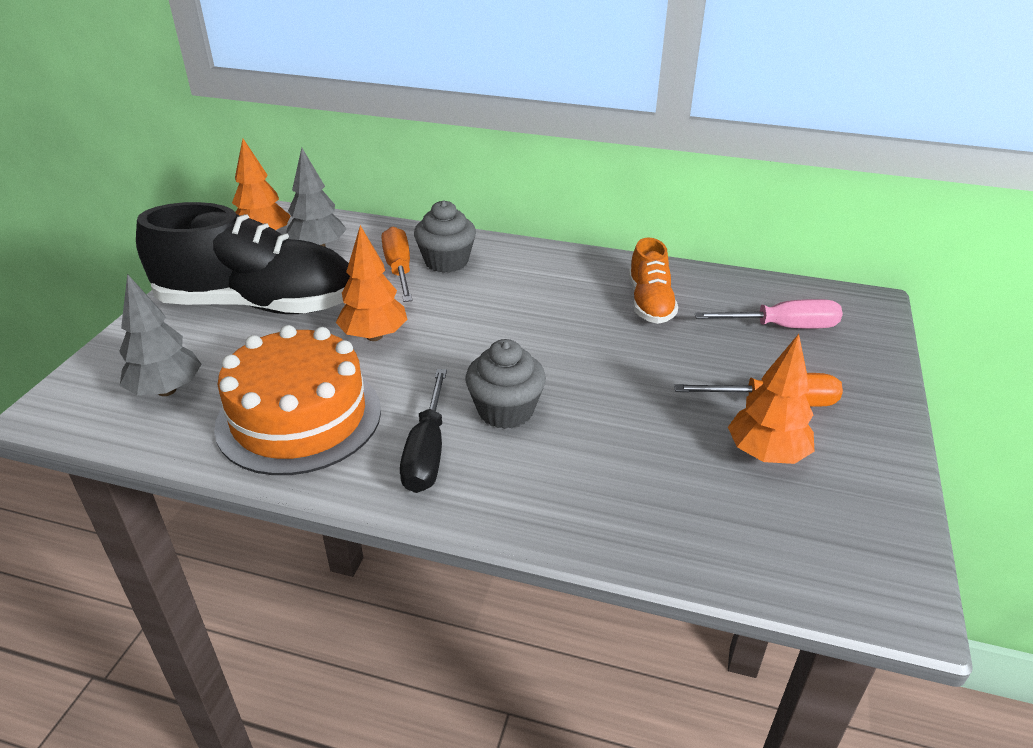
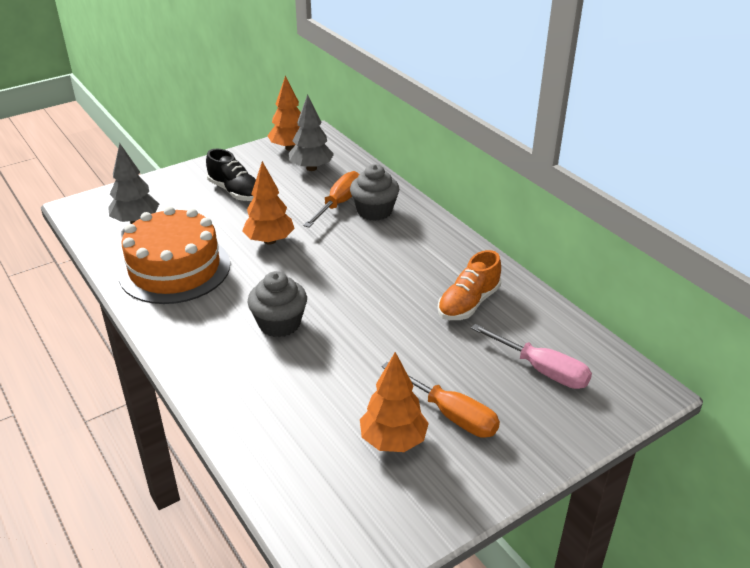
camera: 40 degrees right, 0 degrees up
(259, 305) = (235, 192): black shoe -> black shoe, size x0.51
(427, 451) = (209, 323): black screwdriver -> none

